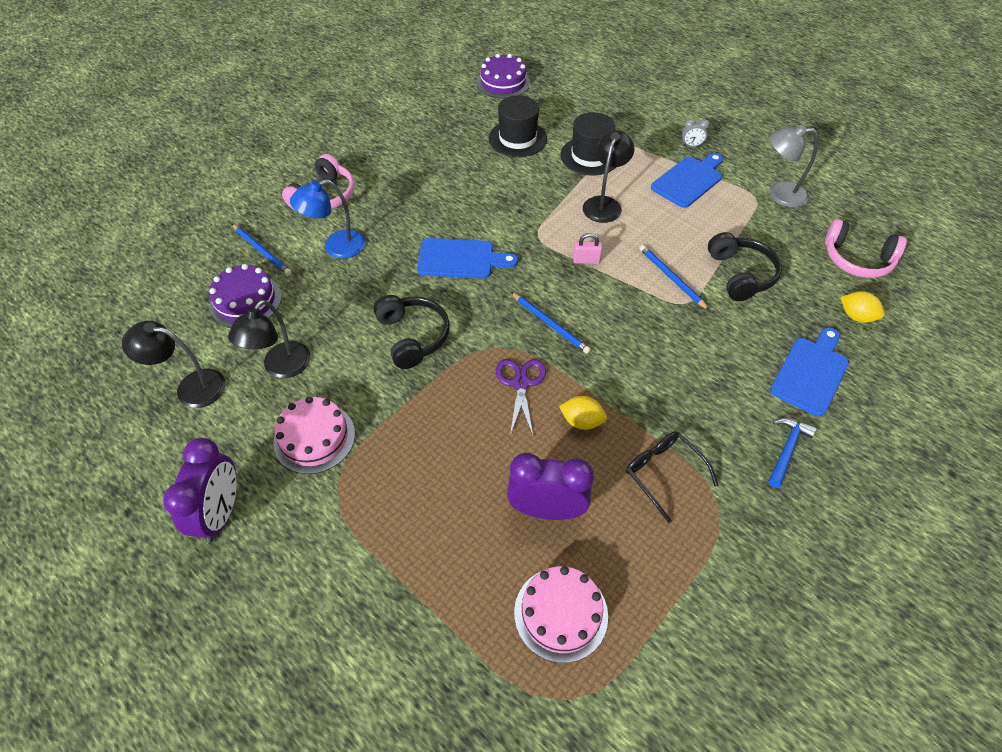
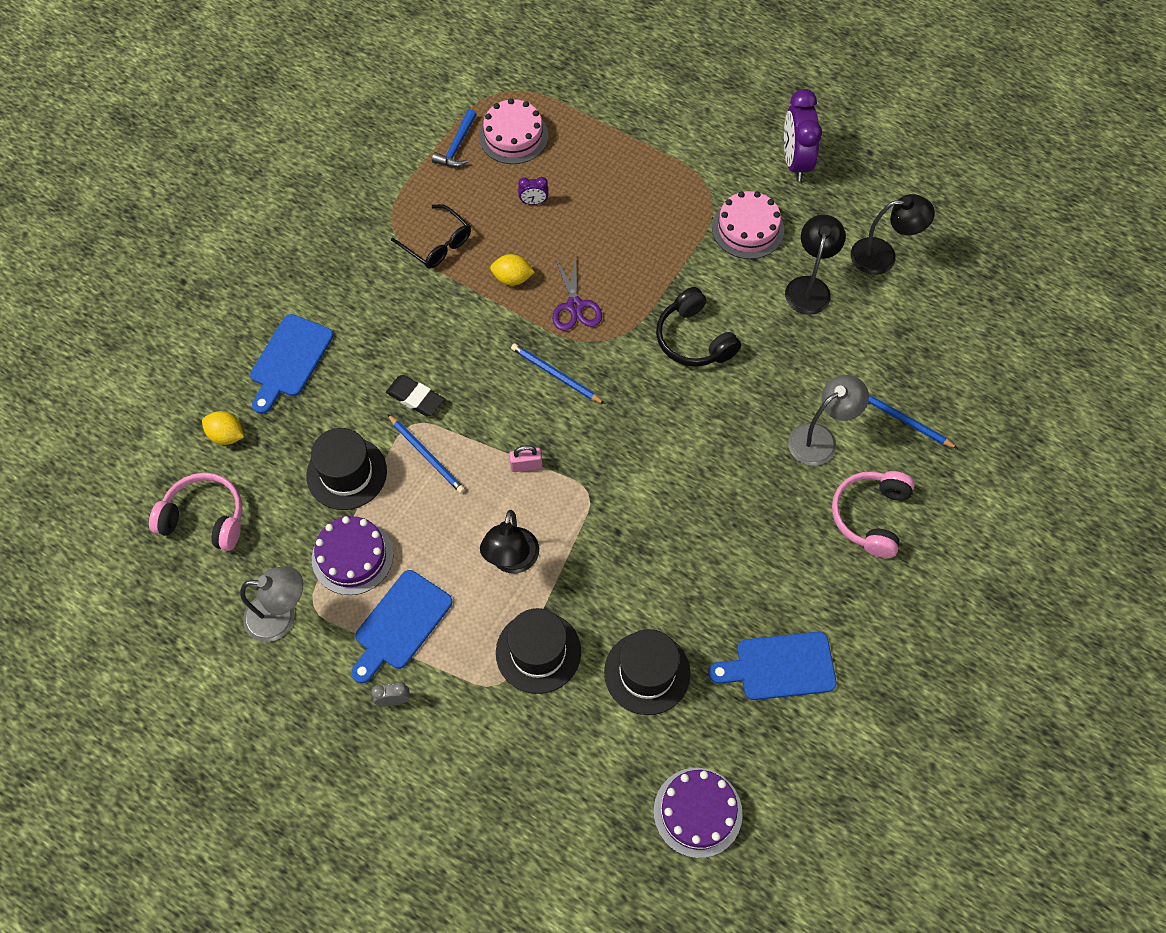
camera: 170 degrees right, 10 degrees up
(246, 301) = (884, 353): purple cake -> purple cake (352, 556)
(336, 247) = (820, 438): blue lamp -> grey lamp
(460, 259) = (671, 444): blue cutting board -> blue cutting board (780, 666)
(546, 509) = (534, 202): purple clock -> purple clock, size x0.45
(683, 323) = (415, 398): none -> black eraser
(741, 274) = (346, 473): black headphones -> black hat
(786, 450) = (326, 280): blue hammer -> blue hammer (457, 146)

